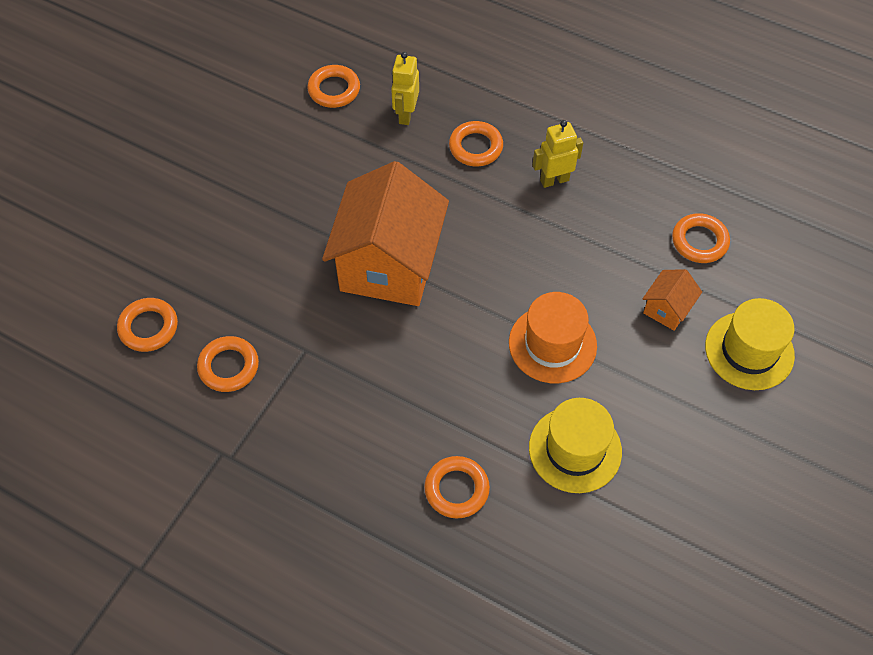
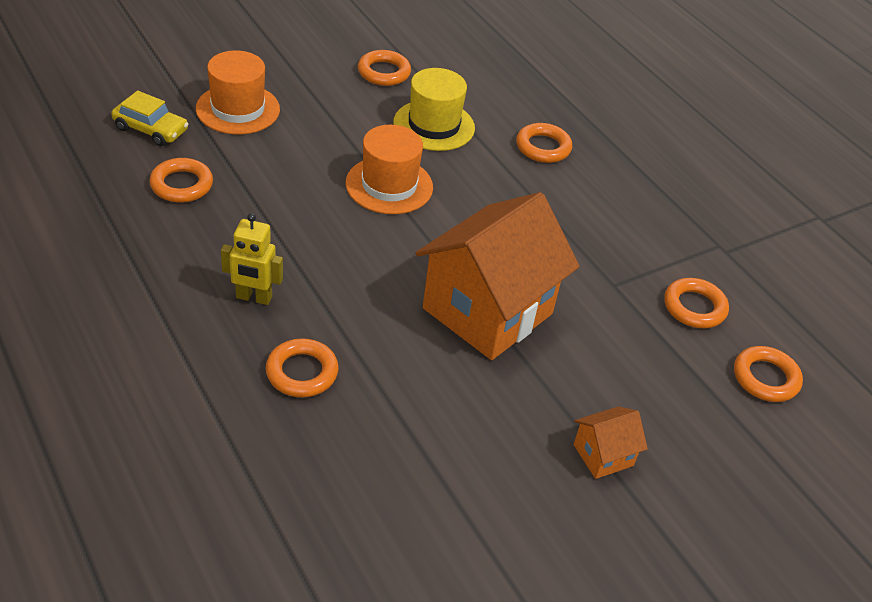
camera: 155 degrees left, 15 degrees down
(334, 90) = (413, 539): orange ring -> orange ring (384, 72)
(406, 114) = (348, 454): yellow robot -> none
(667, 309) = (269, 159): orange house -> orange house (603, 455)
(749, 351) = (238, 109): yellow hat -> orange hat
(783, 281) = (151, 129): none -> yellow car

